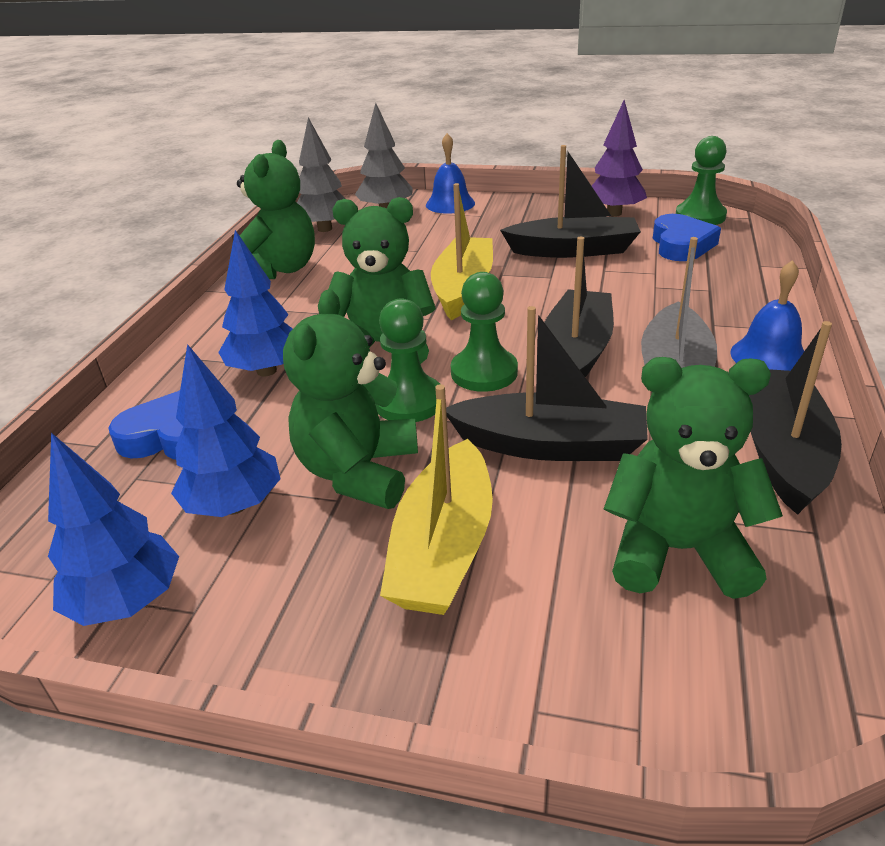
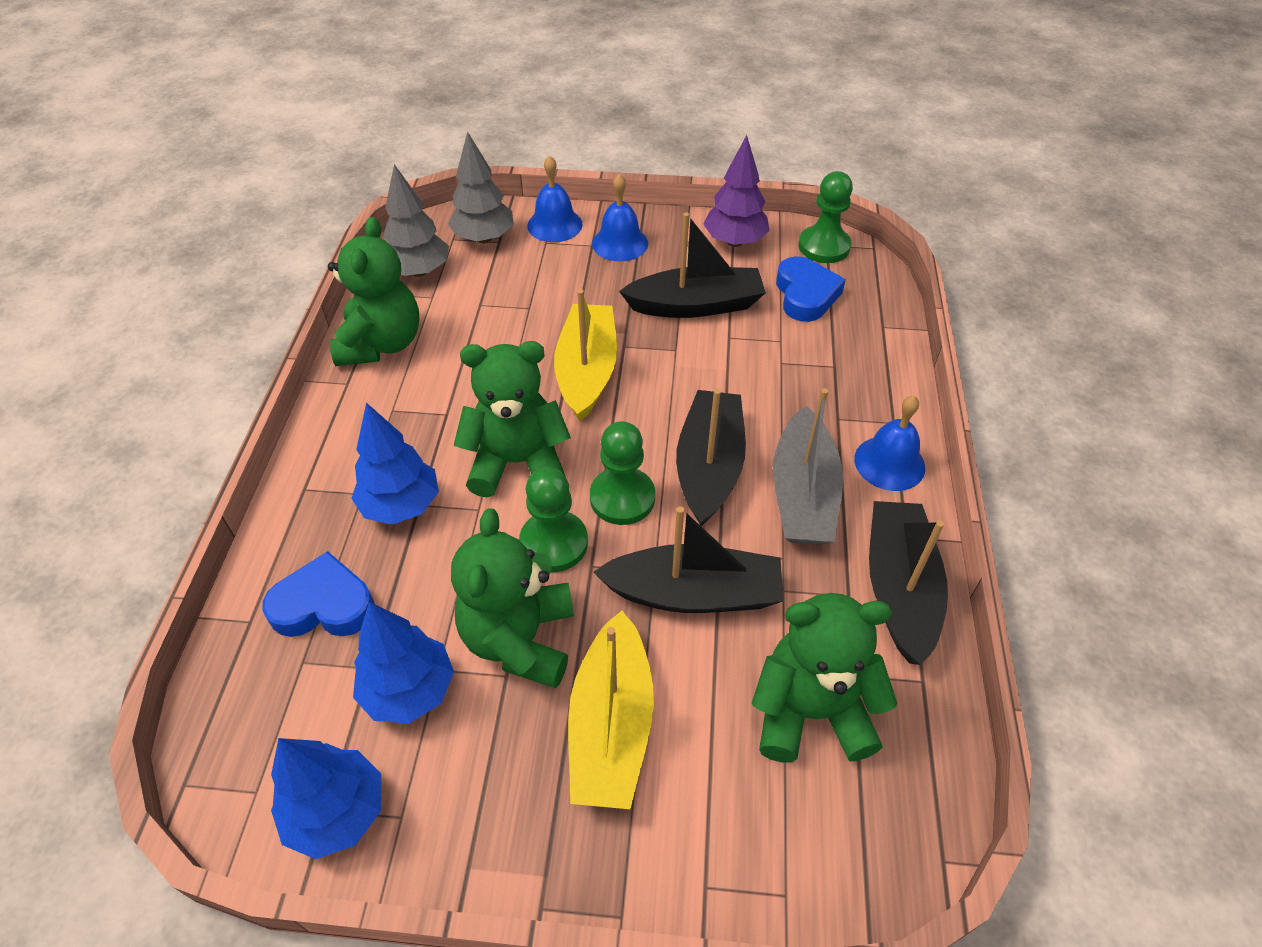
camera: 10 degrees left, 15 degrees up
(507, 214) = (620, 243): none -> blue bell

